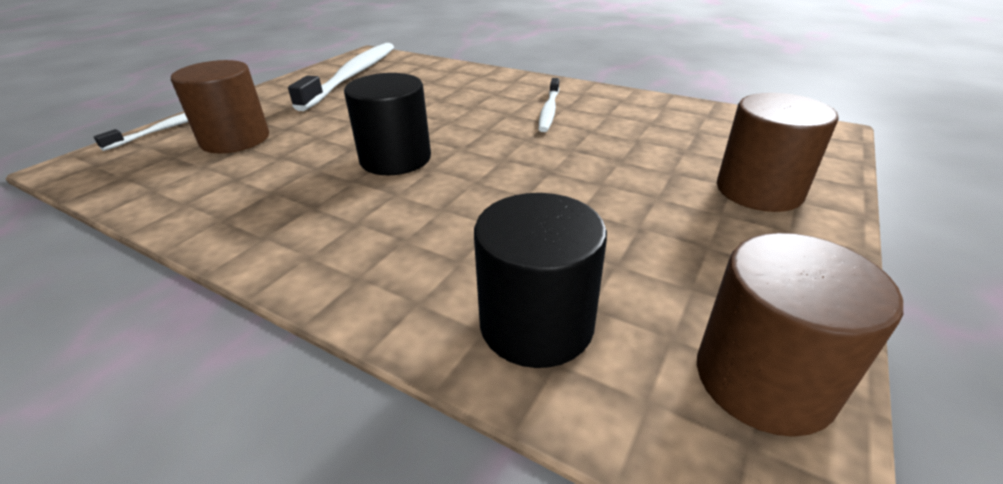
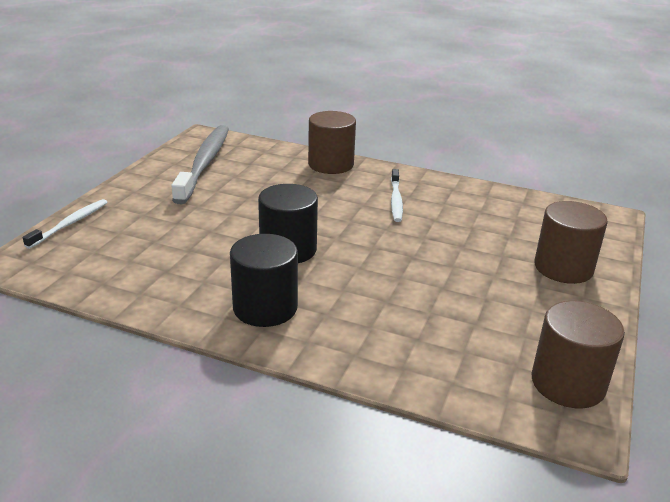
camera: 10 degrees left, 5 degrees down
(235, 139) = (140, 234): brown cylinder -> brown cylinder (331, 164)
(353, 75) = (204, 163): white toothbrush -> grey toothbrush
(536, 324) = (434, 362): black cylinder -> black cylinder (265, 308)

